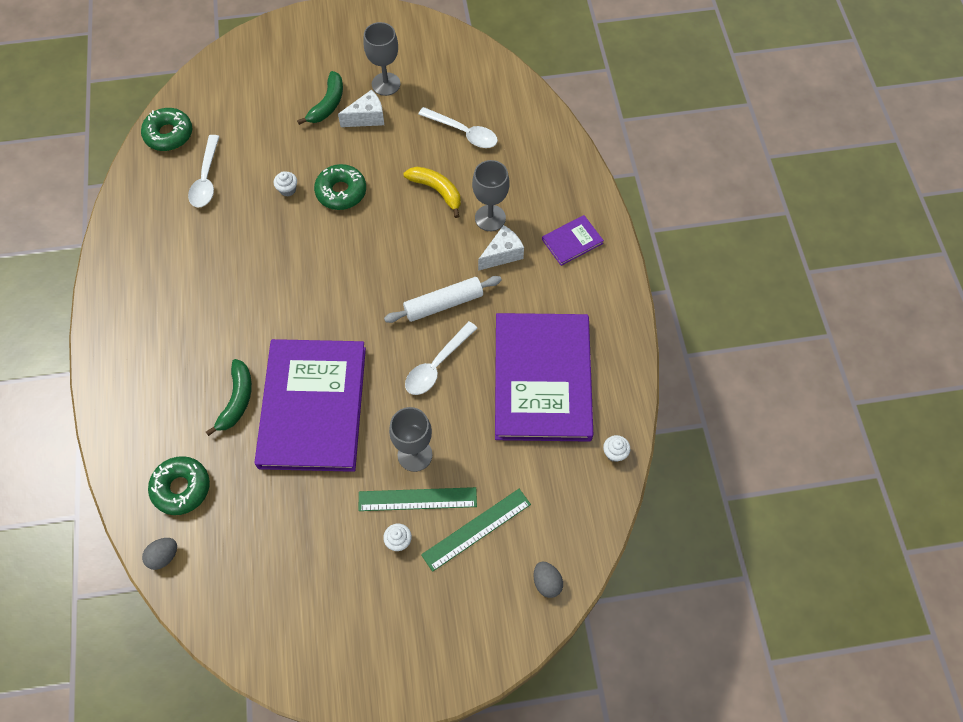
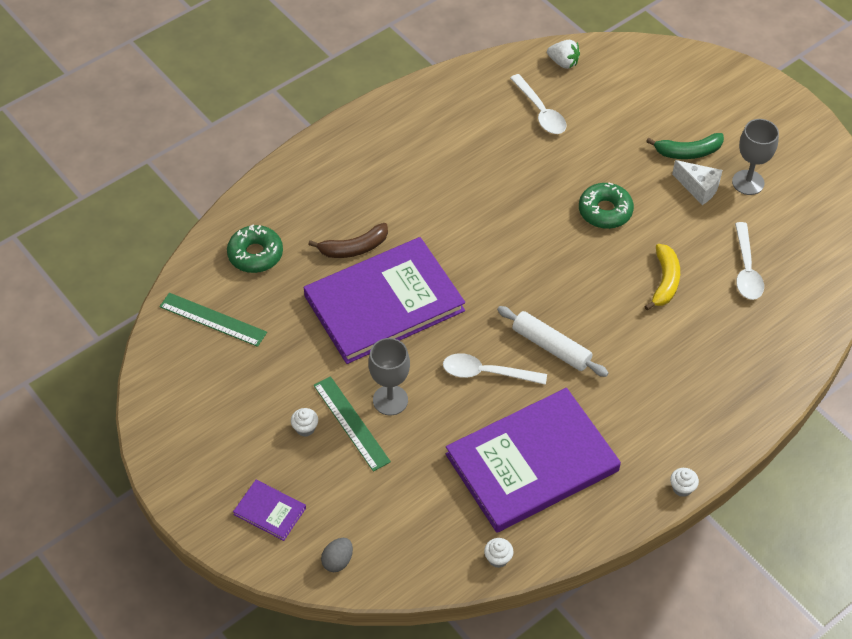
camera: 60 degrees right, 10 degrees down
(164, 556) = (194, 275): grey egg -> none
(169, 134) = (563, 62): green donut -> white strawberry
(206, 179) = (540, 112): white spoon -> white spoon turned 90 degrees counterclockwise
(237, 400) = (354, 248): green banana -> brown banana
(287, 190) = (576, 172): white cupcake -> white cupcake (682, 488)
(476, 529) = (352, 481): green ruler -> green ruler (213, 319)
(490, 218) = (669, 338): grey goblet -> none
(502, 254) = (638, 367): white cheese -> none
(572, 241) = (697, 417): purple book -> purple book (270, 511)

